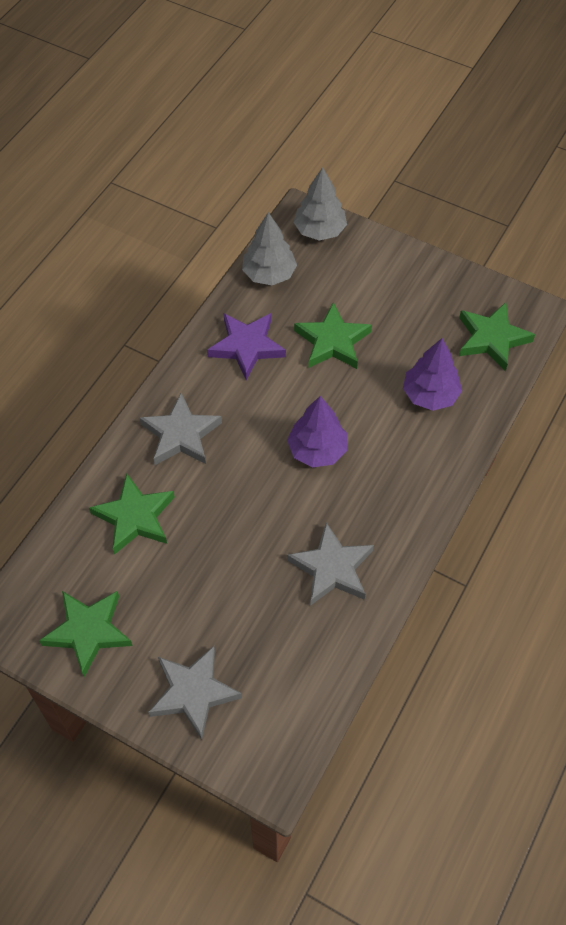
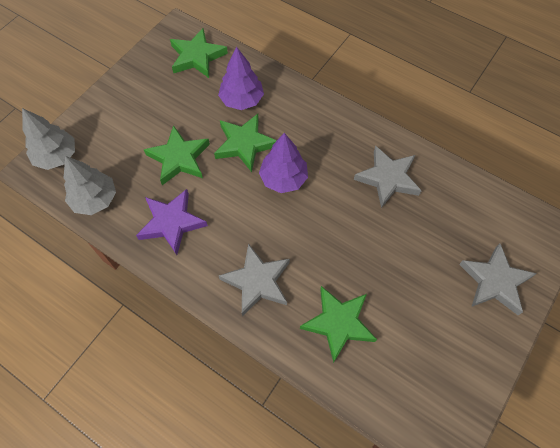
camera: 85 degrees left, 5 degrees up
(88, 632) = (448, 365): green star -> green star (244, 144)

